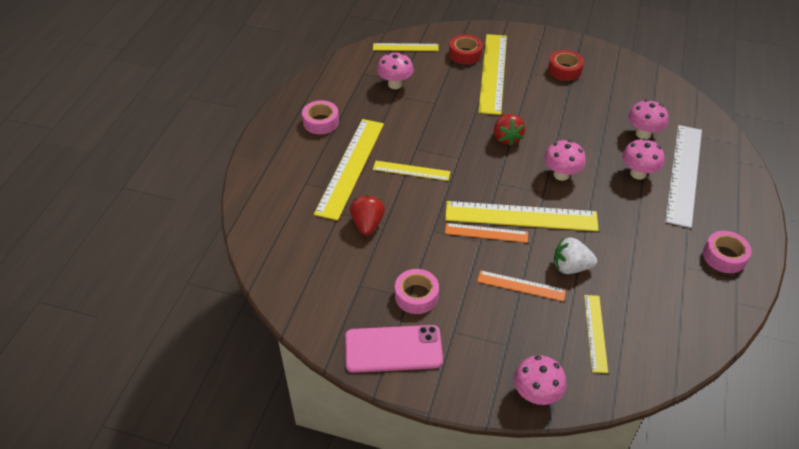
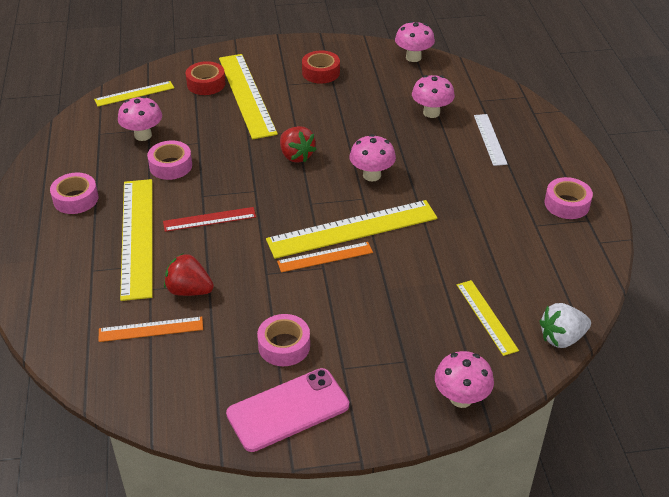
camera: 25 degrees left, 5 degrees down
(367, 224) = (189, 290): red strawberry -> red strawberry turned 45 degrees counterclockwise
(403, 116) = (170, 166): none -> pink tape
(411, 170) = (209, 219): yellow ruler -> red ruler
(521, 286) = (389, 297): orange ruler -> orange ruler (151, 329)
(570, 267) = (429, 262): white strawberry -> white strawberry (562, 338)
(638, 173) = (446, 152): pink mushroom -> pink mushroom (413, 57)
(684, 174) = (490, 139): white ruler -> white ruler, size x0.54

